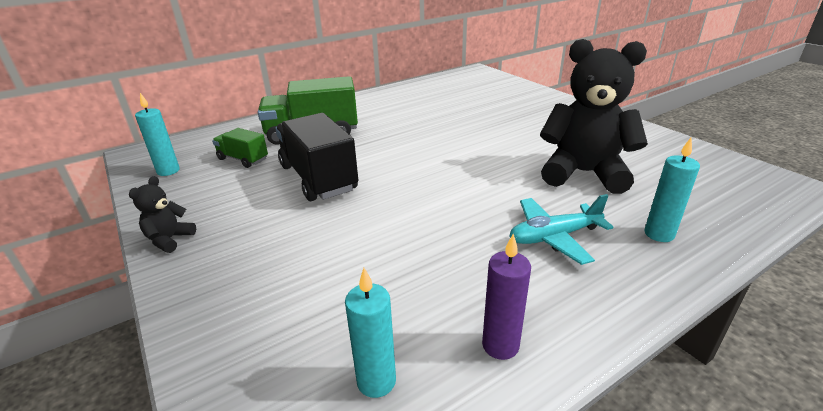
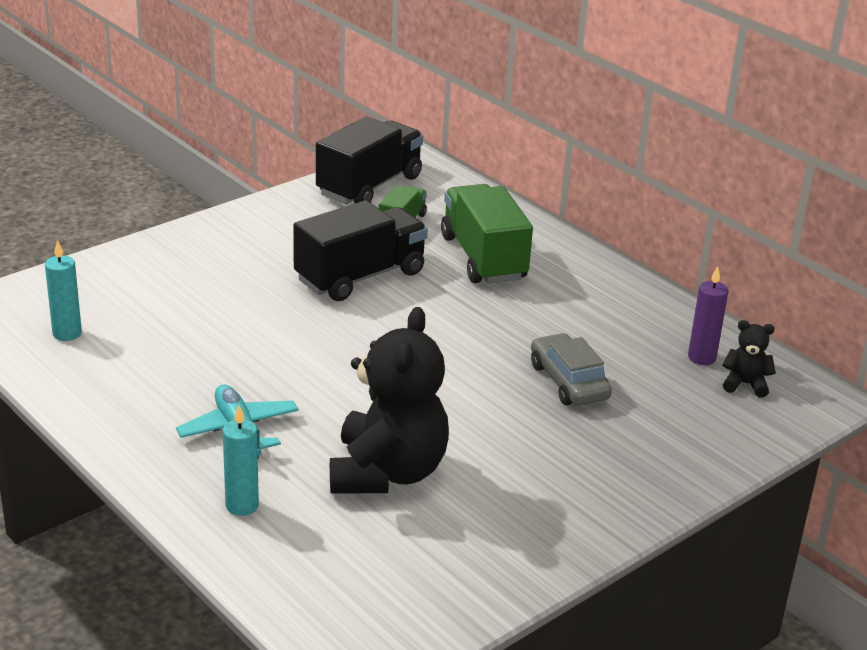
camera: 80 degrees right, 0 degrees up
(168, 171) = (369, 186): turquoise candle -> black truck
(169, 239) = (241, 217): black teddy bear -> black teddy bear (745, 384)
(466, 117) = (569, 381): none -> grey car
(500, 345) = (92, 387): purple candle -> purple candle (701, 358)

